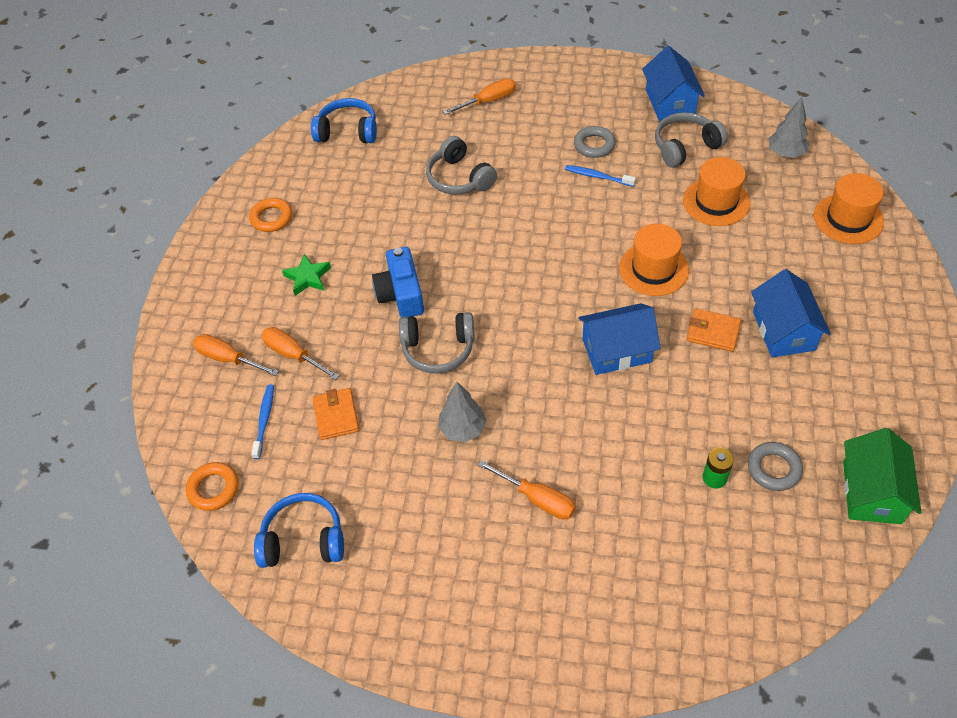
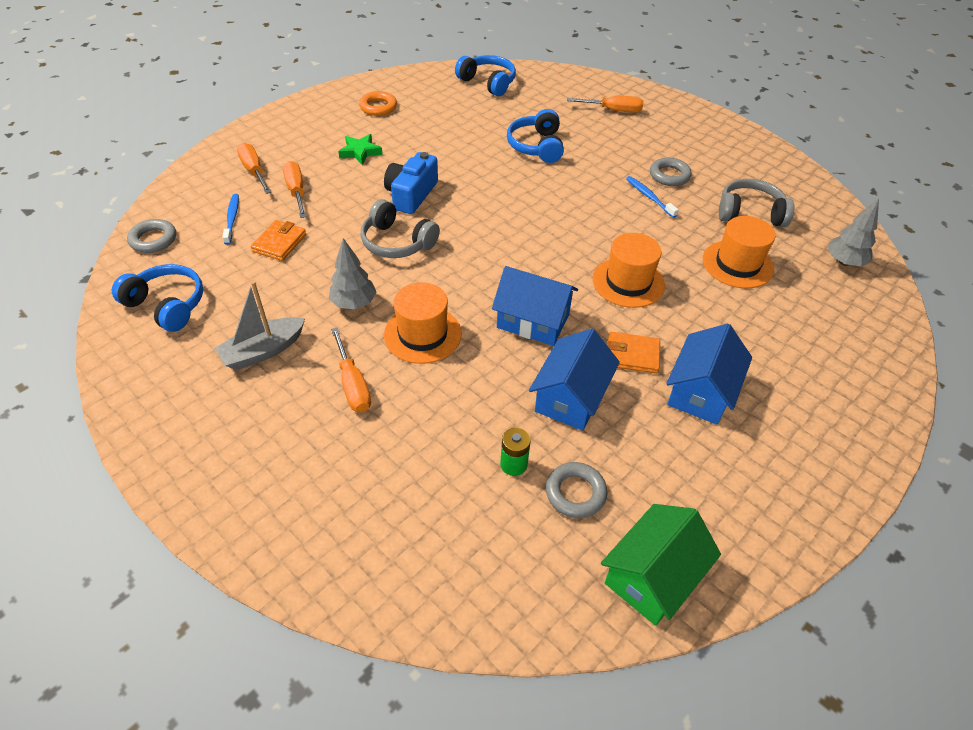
camera: 30 degrees right, 5 degrees down
(213, 489) = (153, 240): orange ring -> grey ring
(264, 420) = (232, 219): blue toothbrush -> blue toothbrush turned 45 degrees counterclockwise
(435, 521) = (263, 351): none -> grey boat
(459, 178) = (536, 146): grey headphones -> blue headphones
(670, 102) = (769, 177): blue house -> blue house (571, 397)
(713, 332) = (632, 355): orange wallet -> orange wallet turned 45 degrees counterclockwise
(848, 219) = (859, 341): orange hat -> orange hat (422, 334)

